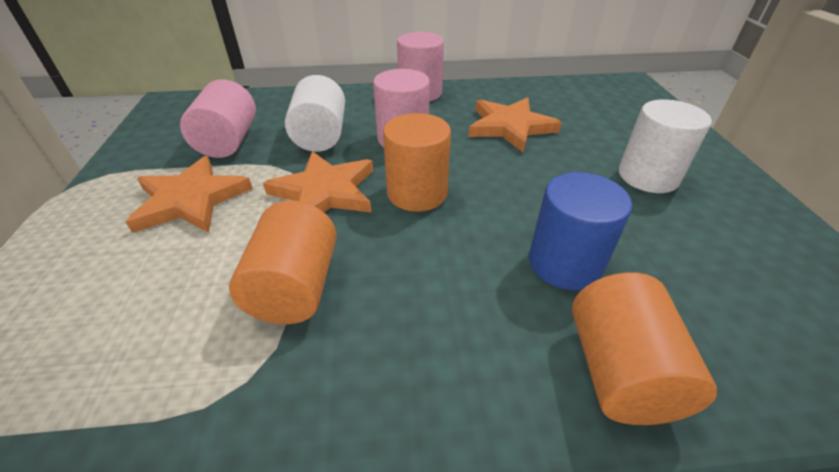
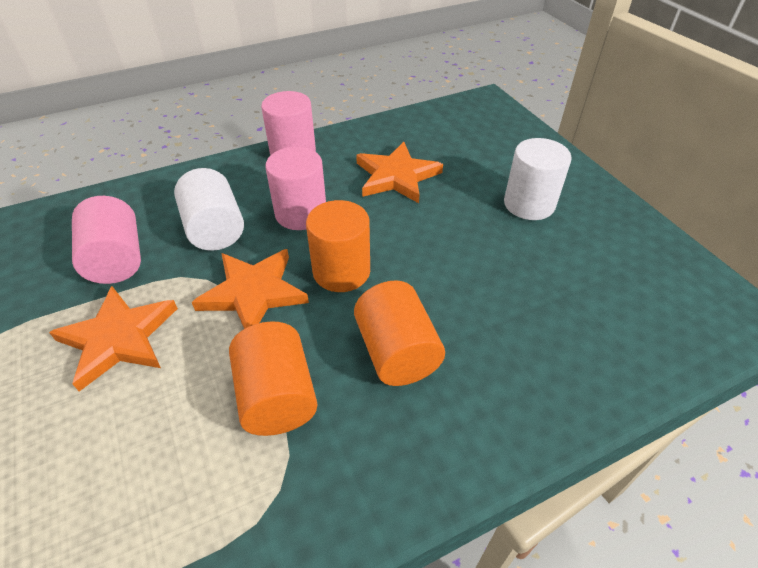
camera: 20 degrees left, 5 degrees up
(565, 263) = (490, 307): blue cylinder -> none
(619, 371) = (555, 385): orange cylinder -> orange cylinder (397, 352)

